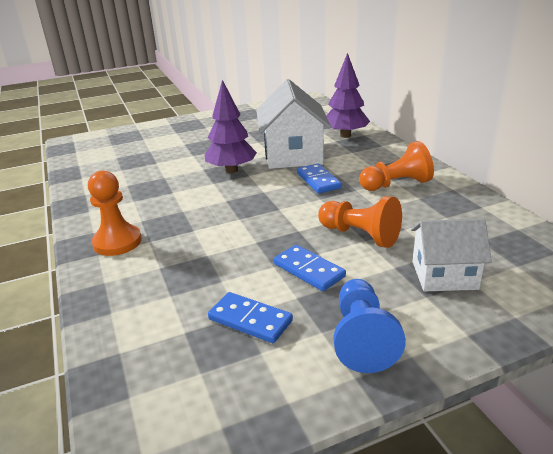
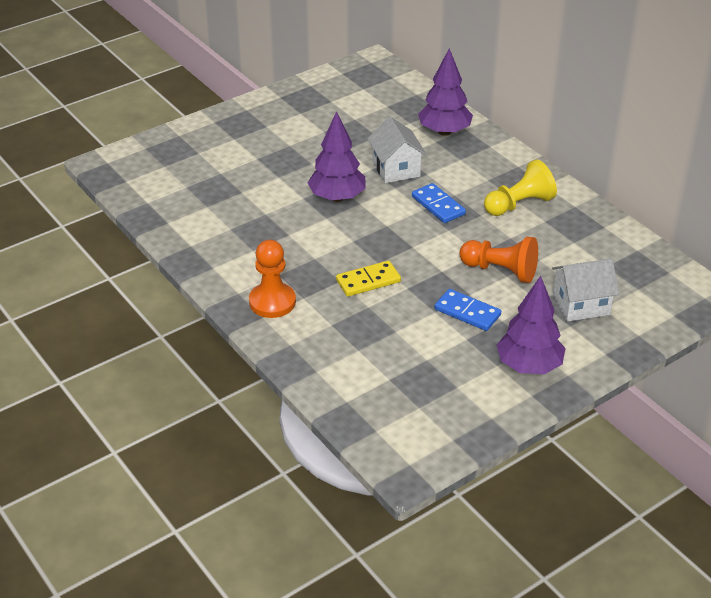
camera: 15 degrees left, 10 degrees up
(220, 233) = (368, 281): none -> yellow domino
(250, 320) = (437, 362): blue domino -> none
(293, 155) = (396, 169): white house -> white house, size x0.62
(362, 338) = (529, 366): blue pawn -> purple tree
(396, 184) = (519, 204): orange pawn -> yellow pawn

